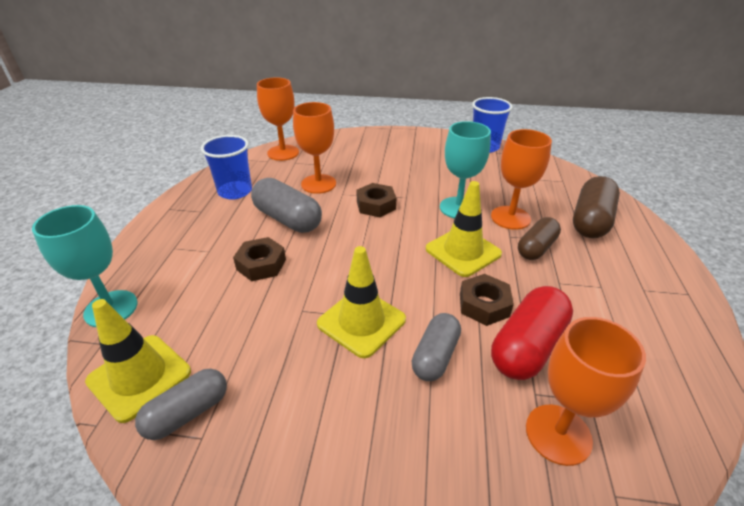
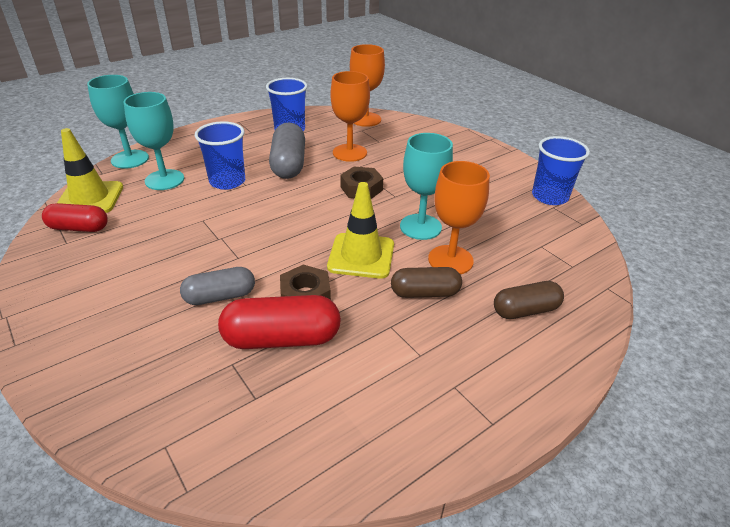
camera: 45 degrees right, 0 degrees up
(188, 412) = (79, 228): grey capsule -> red capsule
(194, 302) = (164, 180): none -> turquoise goblet
(261, 264) = (227, 181): brown nut -> blue cup
(361, 322) = (218, 248): yellow traffic cone -> none
(558, 434) = (200, 392): orange goblet -> none
(590, 220) = (525, 310): brown capsule -> brown capsule, size x0.66

